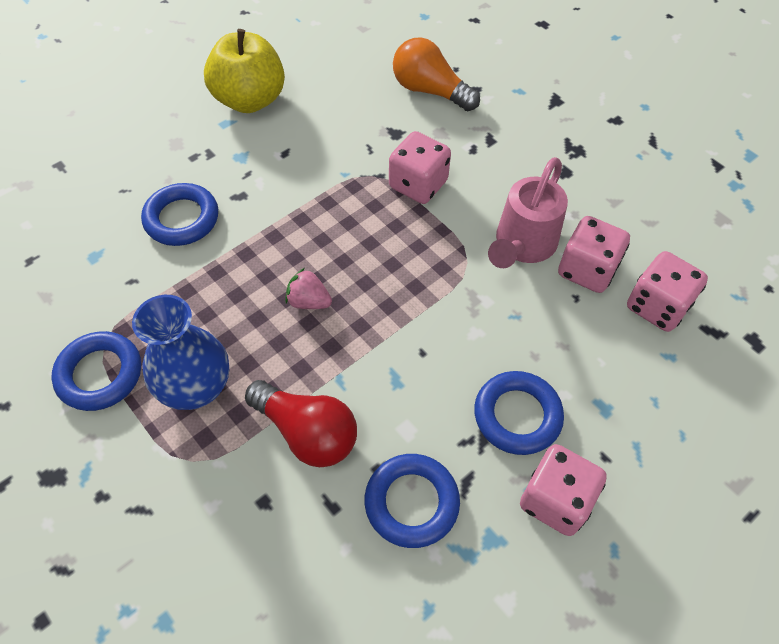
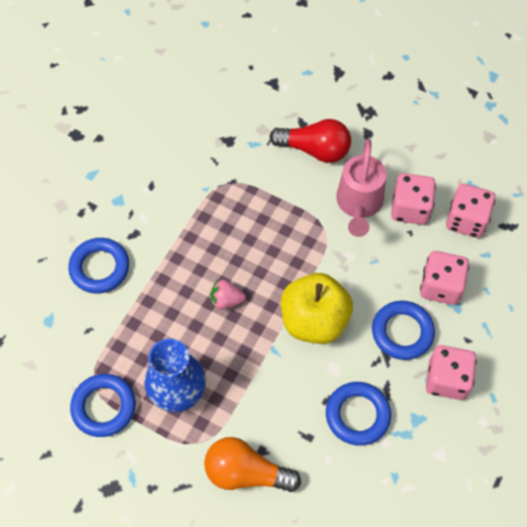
camera: 20 degrees left, 5 degrees up
(250, 100) = (100, 147): yellow apple -> yellow apple (314, 320)
(307, 432) = (269, 394): red light bulb -> red light bulb (314, 150)
(418, 184) = (264, 180): pink dice -> pink dice (440, 286)
(430, 91) = (239, 94): orange light bulb -> orange light bulb (246, 473)

